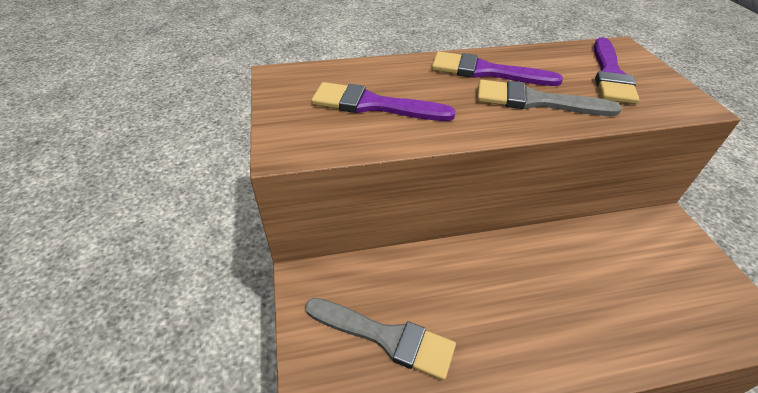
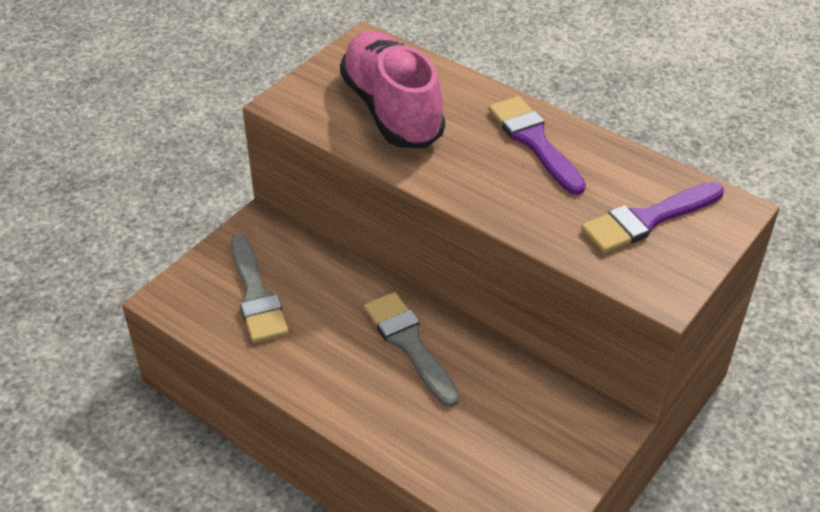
camera: 50 degrees right, 0 degrees up
(374, 105) = (391, 110): purple brush -> pink shoe
(536, 101) = (522, 191): grey brush -> grey brush (410, 344)

